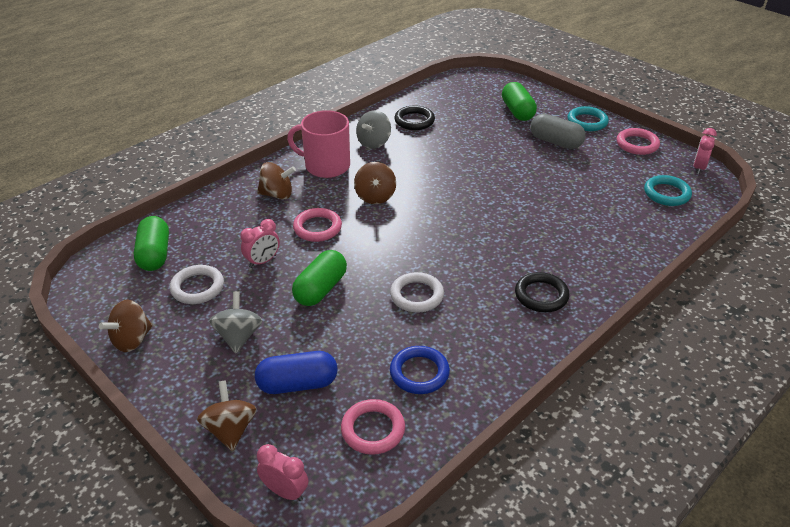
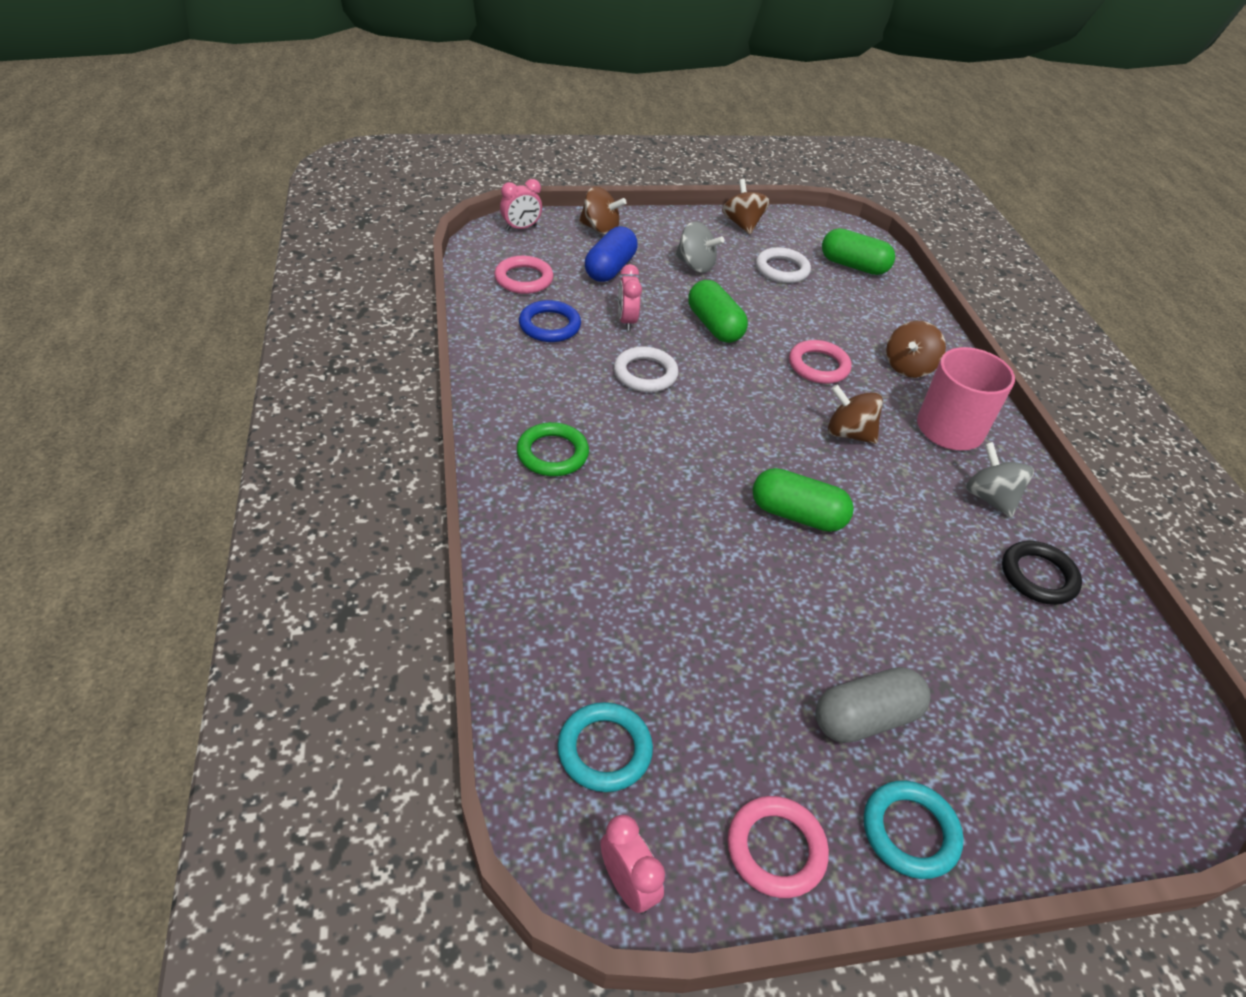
camera: 120 degrees right, 5 degrees up
(262, 261) = (789, 313): pink clock -> pink clock (626, 321)
(517, 111) = (1008, 741): green capsule -> green capsule (797, 515)
(541, 295) = (552, 453): black ring -> green ring

